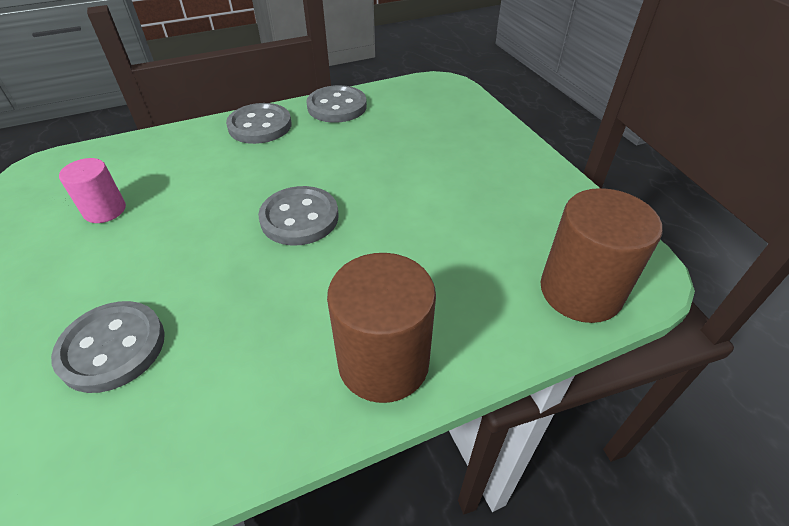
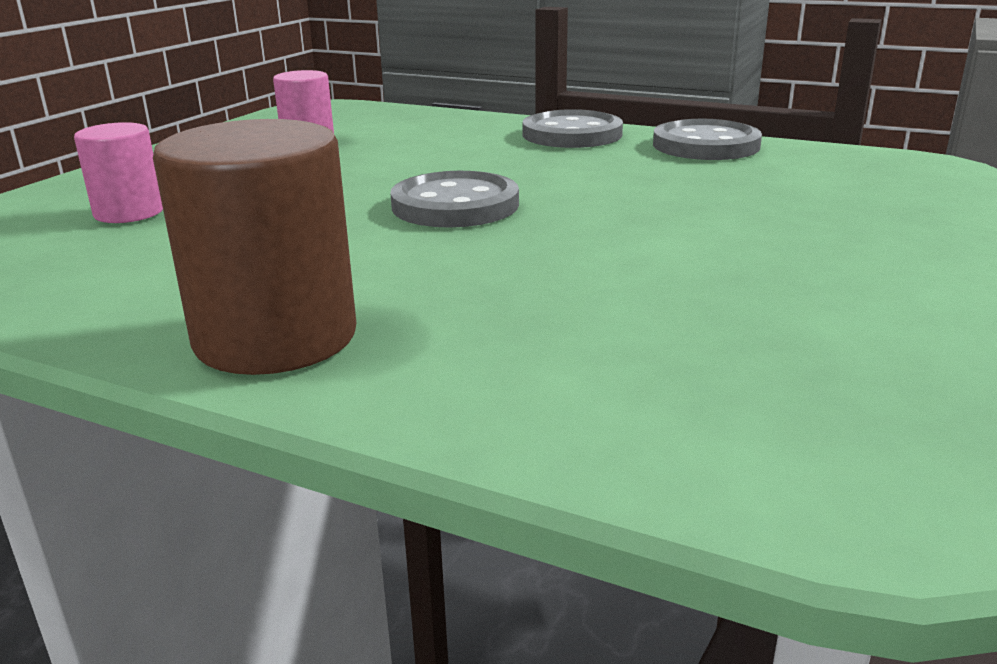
camera: 50 degrees right, 20 degrees down
(112, 348) = (129, 213): grey button -> pink cylinder
(580, 291) = (693, 440): brown cylinder -> none

